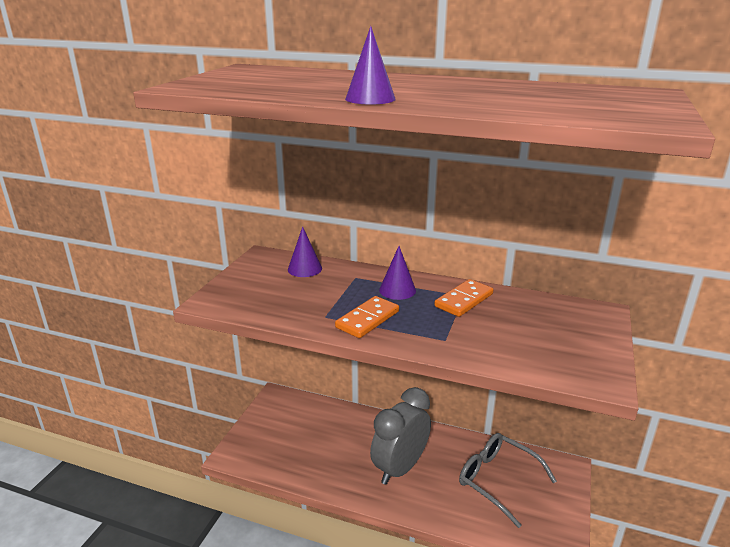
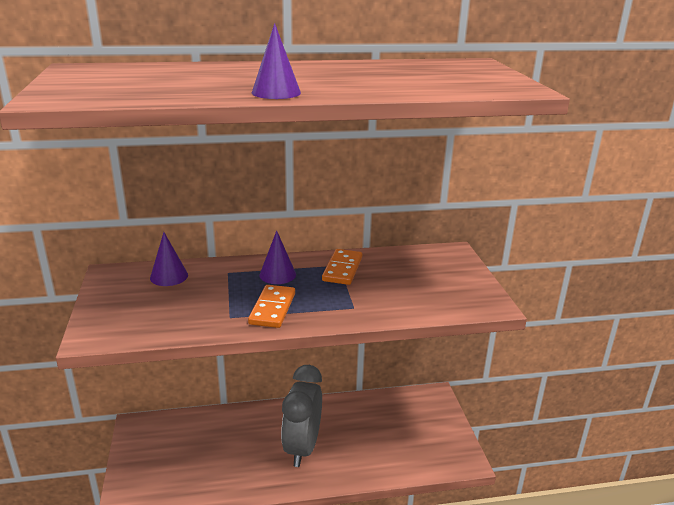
camera: 30 degrees left, 0 degrees up
(497, 480) = (389, 426): grey glasses -> none

